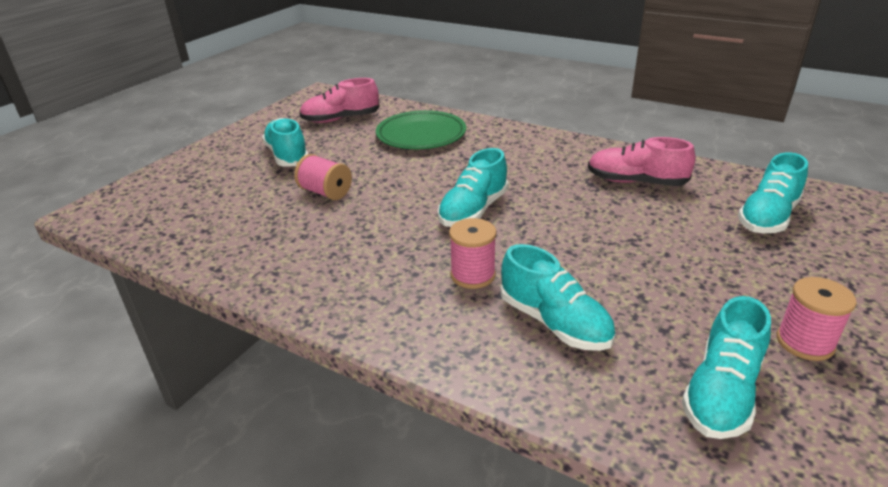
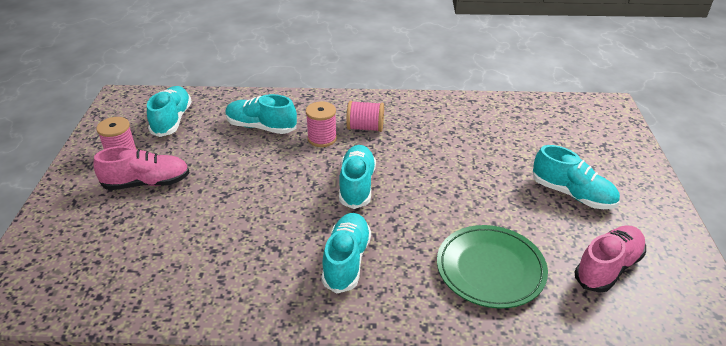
camera: 150 degrees right, 5 degrees up
(325, 192) = (484, 167): pink spool -> pink spool (365, 128)
(636, 182) = (232, 264): pink shoe -> pink shoe (147, 183)
(768, 217) = (112, 253): turquoise shoe -> turquoise shoe (346, 261)

